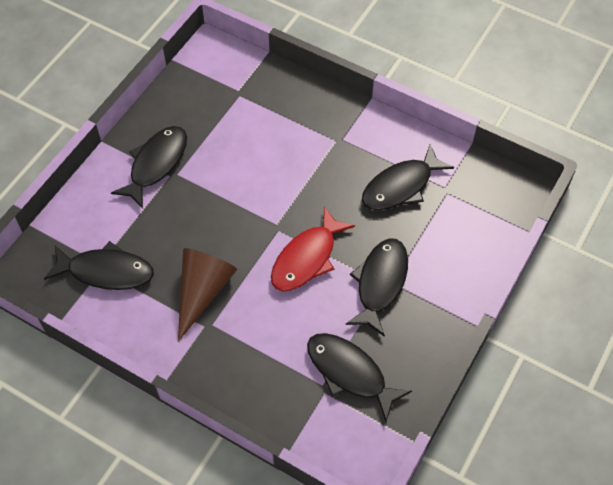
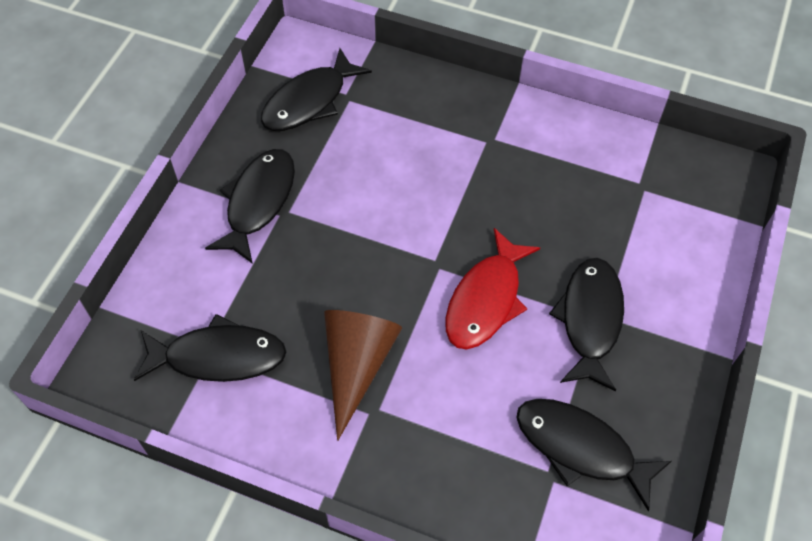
camera: 10 degrees left, 0 degrees up
(401, 186) = (584, 189): black fish -> black fish (309, 101)

